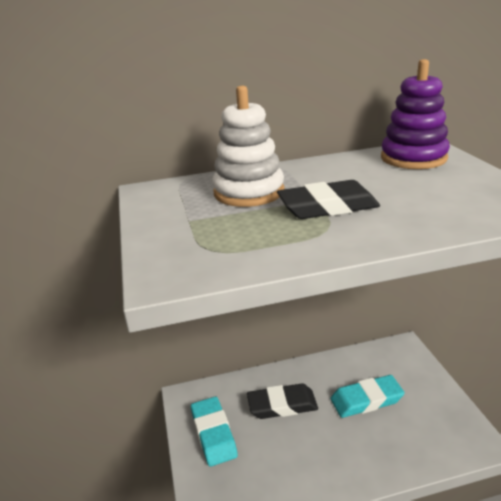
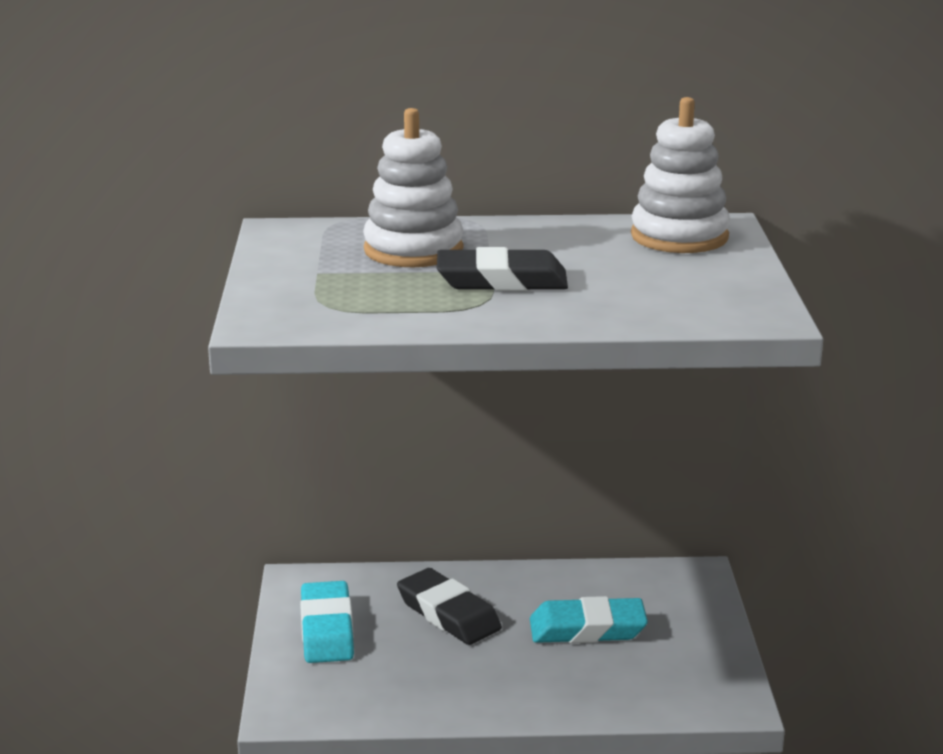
camera: 10 degrees right, 5 degrees down
(282, 405) = (448, 614): black eraser -> black eraser turned 45 degrees clockwise
(413, 158) = (679, 236): purple stacking toy -> white stacking toy

